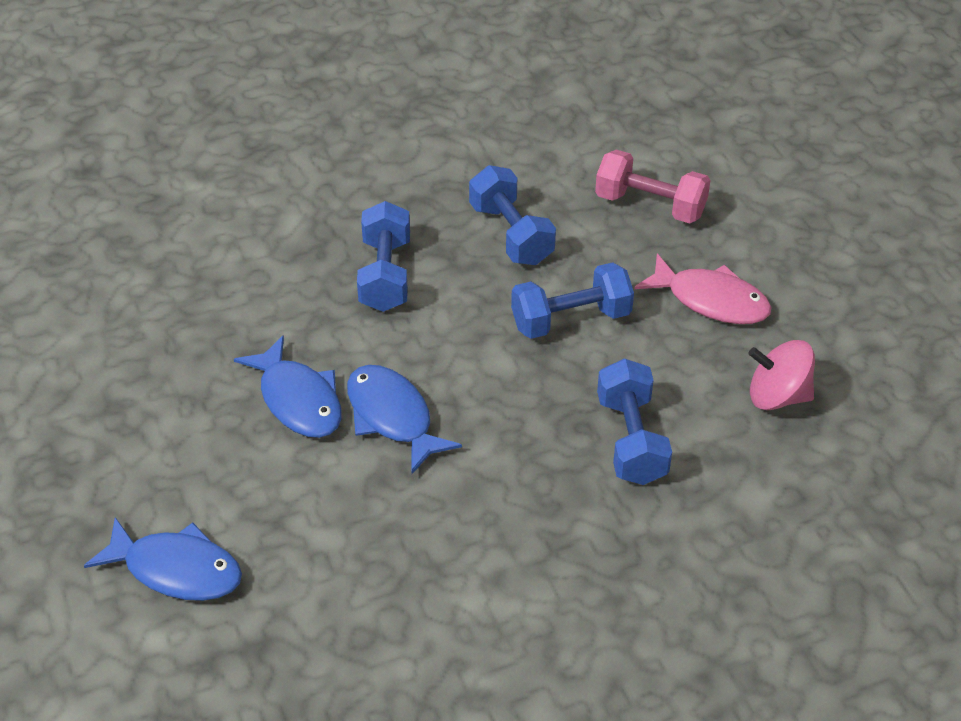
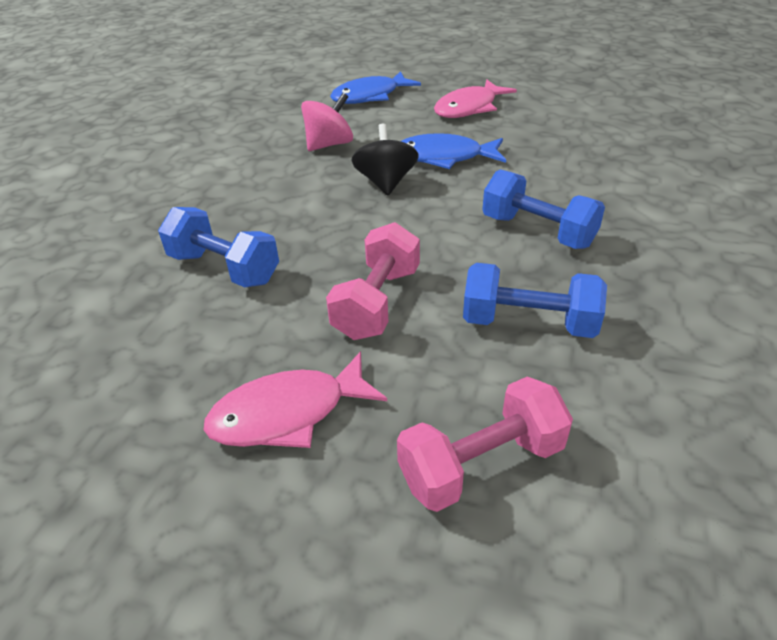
camera: 130 degrees right, 5 degrees down
(145, 443) = (469, 108): none -> pink fish
(392, 417) = (386, 183): blue fish -> black spinning top
(571, 319) = (377, 302): blue dumbbell -> pink dumbbell
(777, 396) = (134, 378): pink spinning top -> pink spinning top (329, 144)

